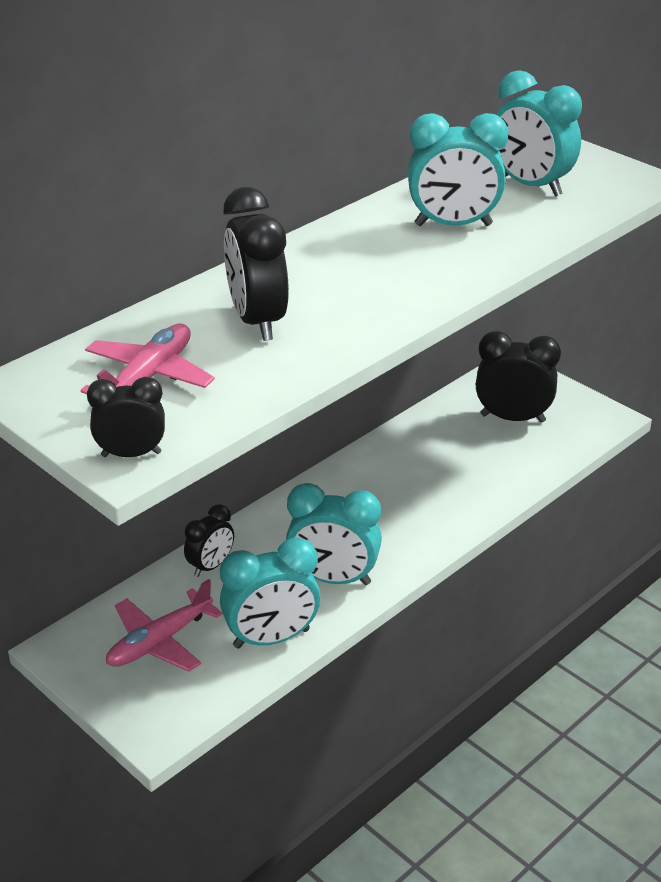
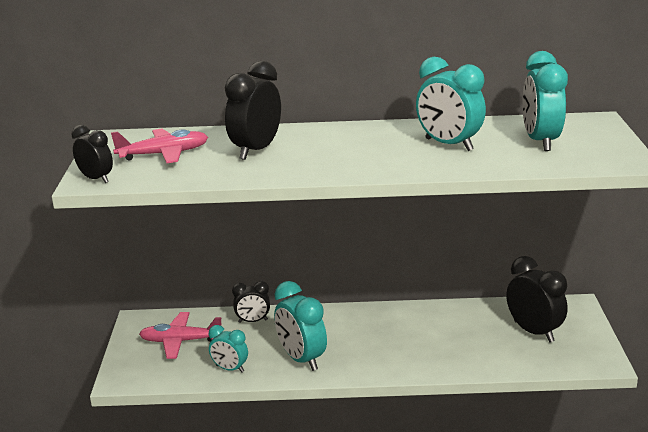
camera: 45 degrees right, 10 degrees down
(271, 638) = (230, 369): turquoise clock -> turquoise clock, size x0.60

